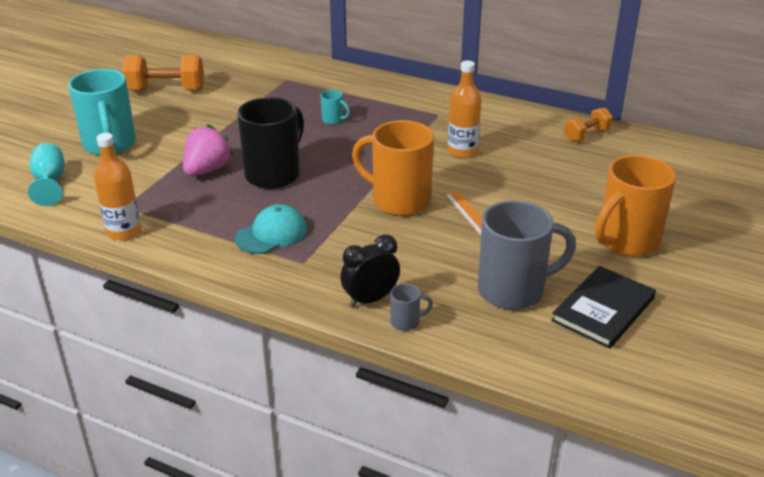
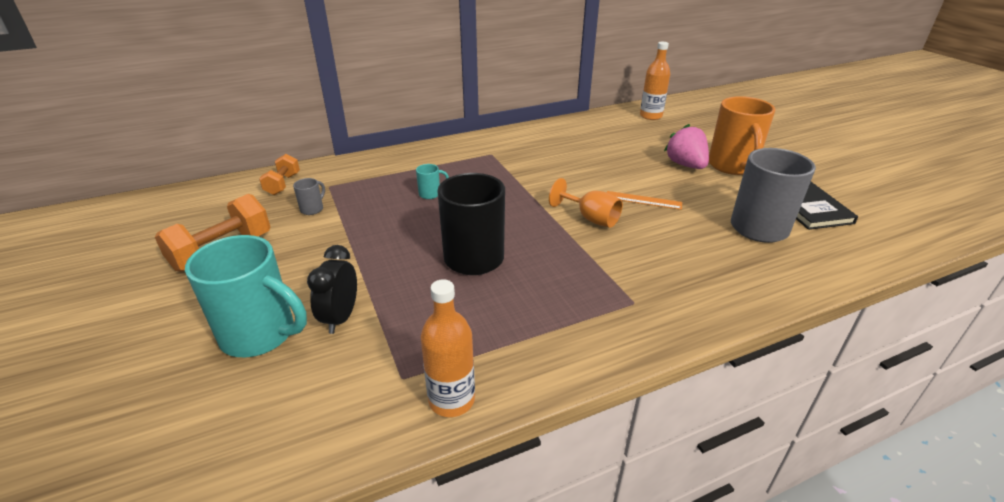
camera: 50 degrees left, 0 degrees up
(50, 182) = (261, 421): turquoise goblet -> none
(207, 170) = (411, 290): pink strawberry -> pink strawberry (685, 165)
(271, 234) = (570, 300): turquoise cap -> none
(370, 299) = (723, 292): black clock -> black clock (341, 318)
(399, 201) = (591, 218): orange mug -> orange goblet
(406, 322) = (769, 289): grey mug -> grey mug (312, 209)
(462, 151) = (555, 167): orange bottle -> orange bottle (650, 116)
(586, 135) = (592, 124): orange dumbbell -> orange dumbbell (283, 184)

